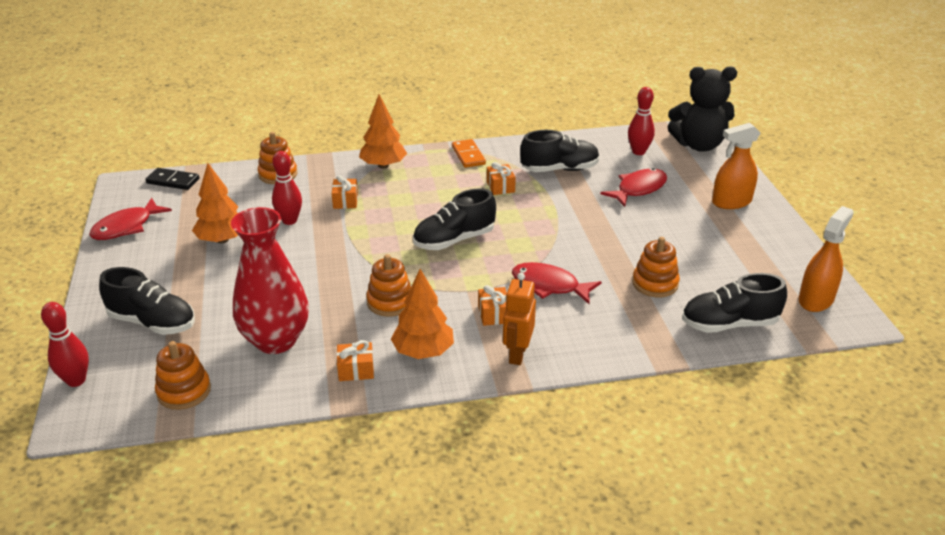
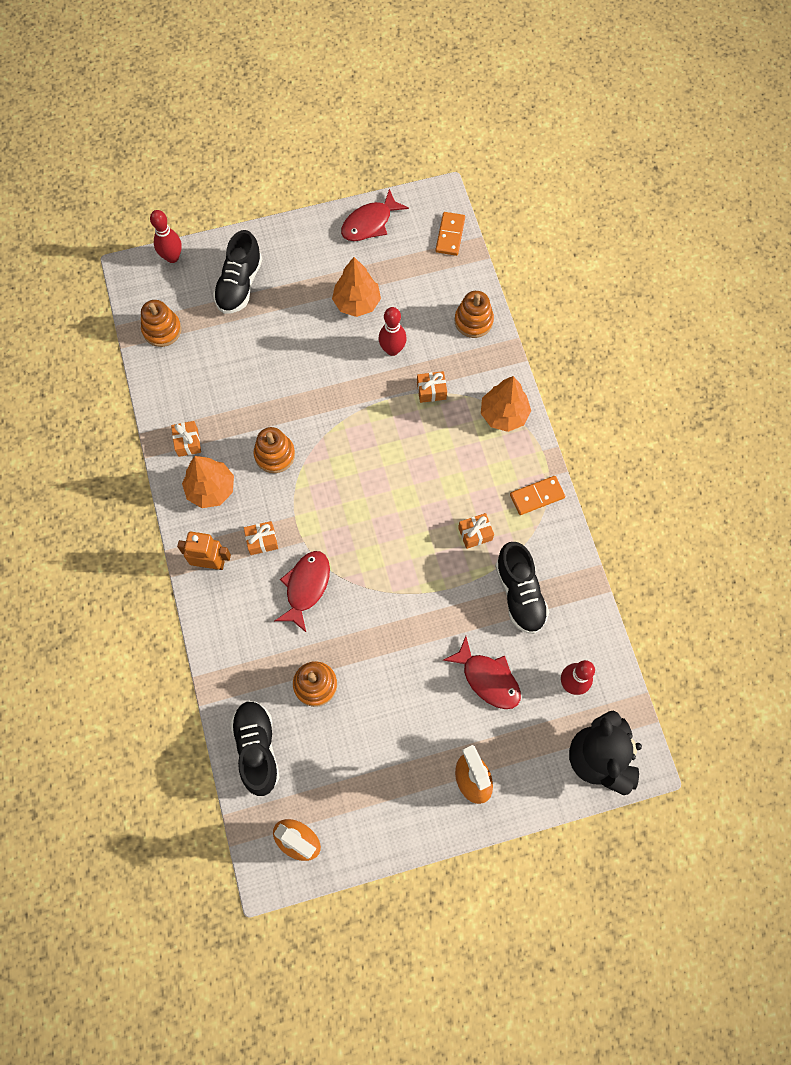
camera: 85 degrees right, 35 degrees up
(126, 227) = (370, 223): red fish -> red fish turned 75 degrees counterclockwise
(173, 181) = (450, 235): black domino -> orange domino
(276, 340) = (221, 377): red vase -> none
(454, 240) = (372, 497): black shoe -> none

